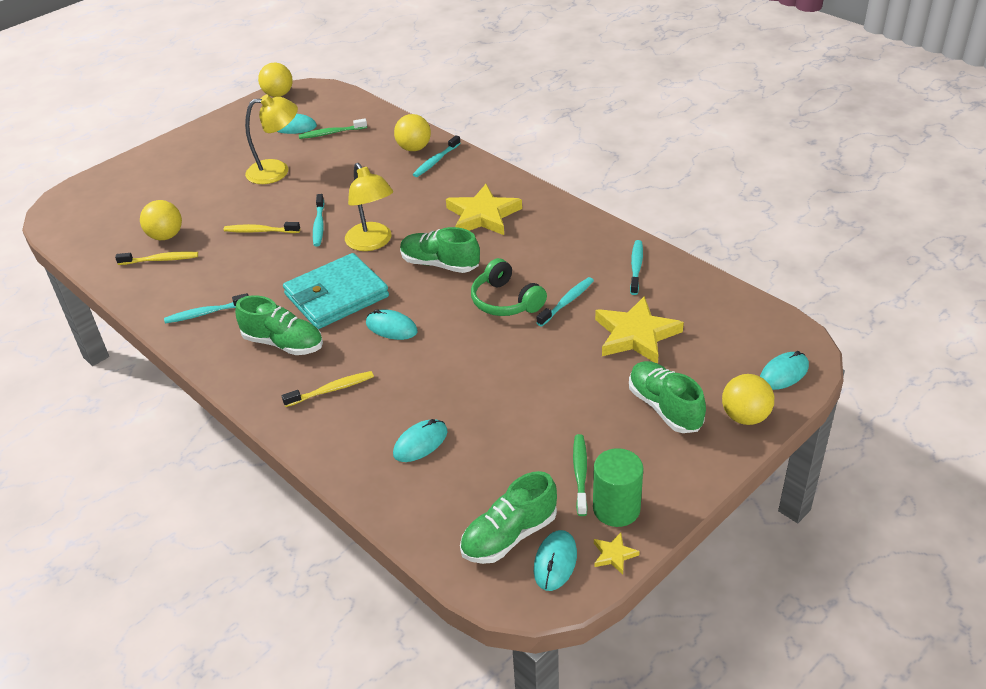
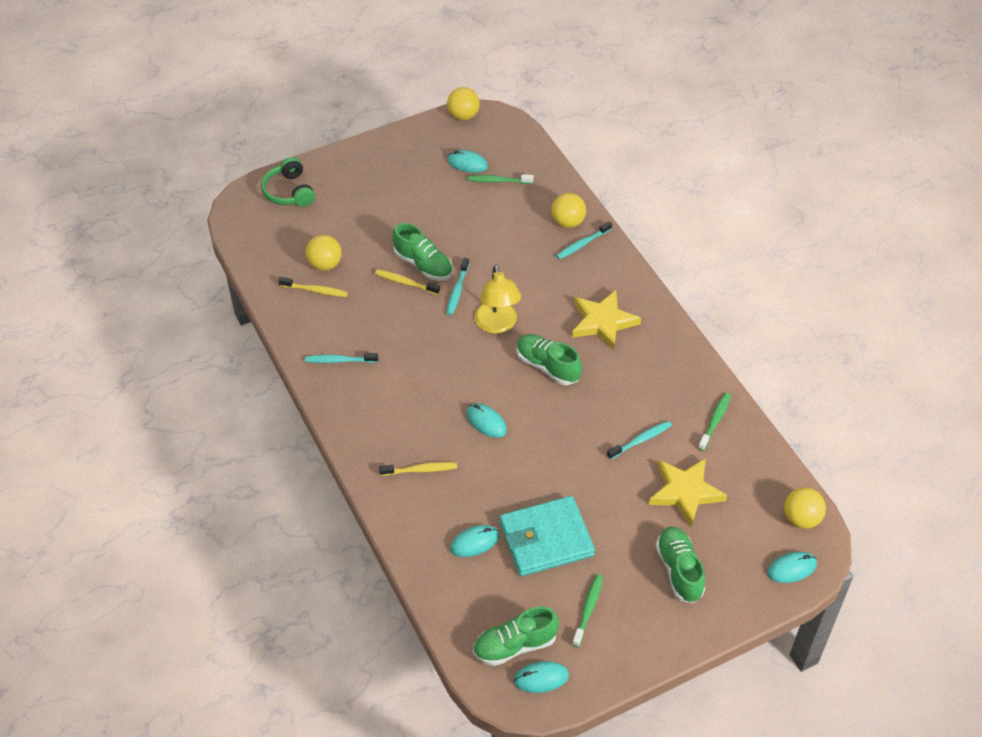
camera: 15 degrees right, 10 degrees up
(277, 171) = (437, 214): yellow lamp -> none
(283, 343) = (394, 411): green shoe -> green shoe (423, 265)
(336, 296) = (450, 374): turquoise wallet -> turquoise wallet (546, 539)
(505, 301) = (589, 423): green headphones -> green headphones (289, 192)
(555, 562) = (541, 678): turquoise mouse -> turquoise mouse turned 45 degrees clockwise
(614, 555) = (586, 686): yellow star -> none
(616, 508) = (604, 648): green cylinder -> none
(636, 267) = (715, 421): turquoise toothbrush -> green toothbrush
(745, 417) = (740, 599): yellow ball -> yellow ball (801, 519)

